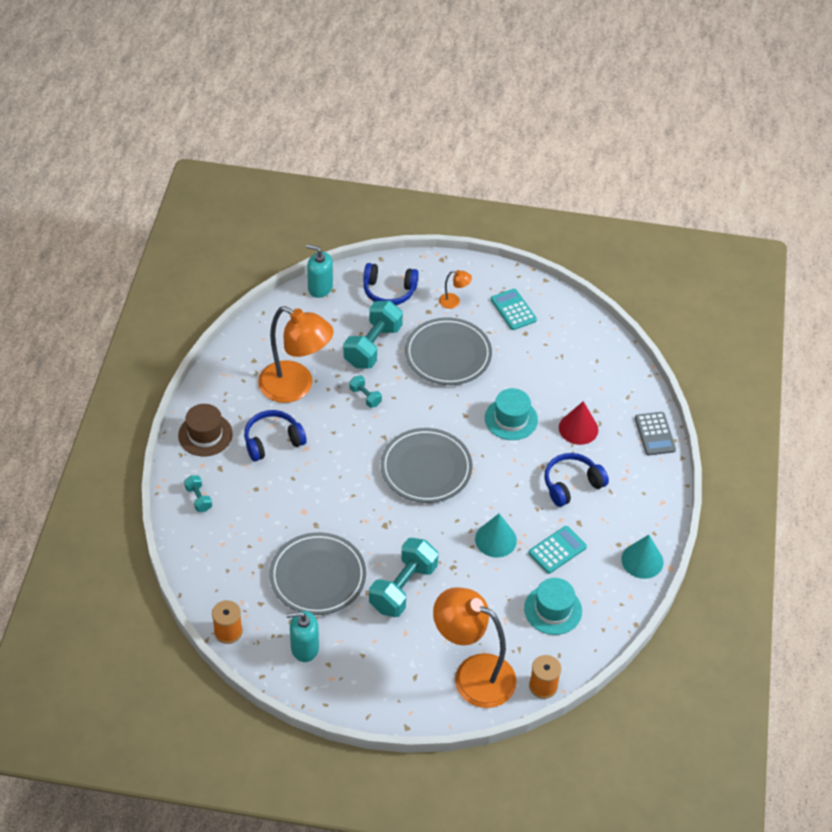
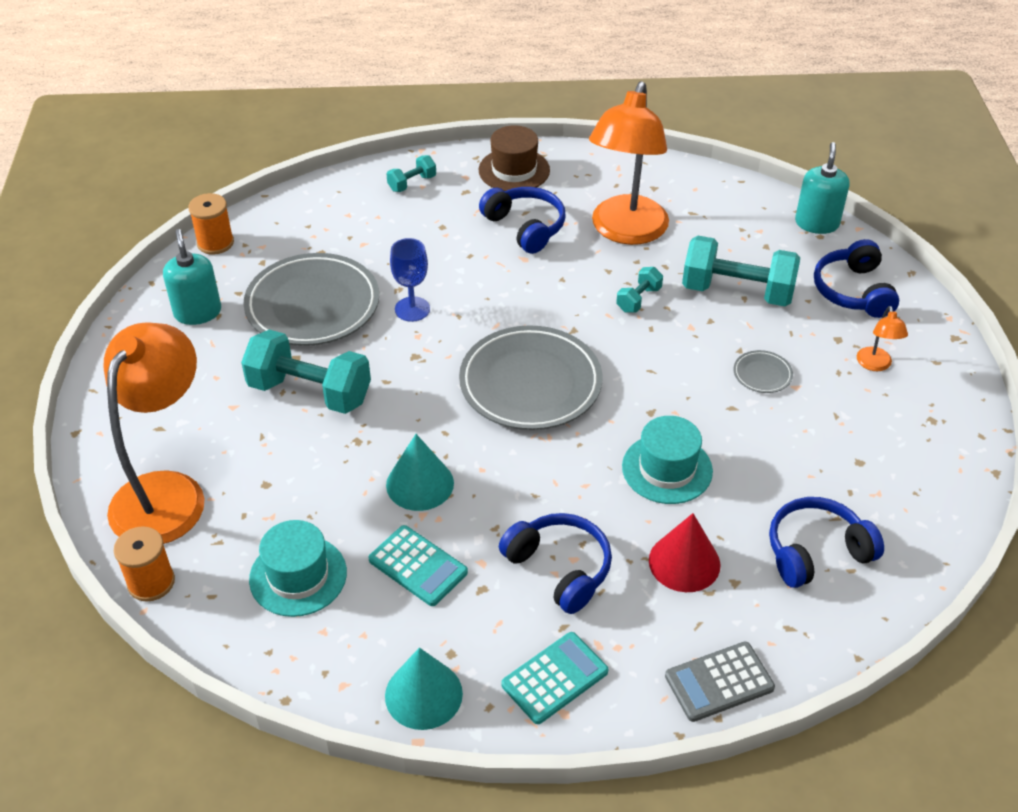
camera: 80 degrees right, 5 degrees down
(339, 520) = (412, 309): none -> blue goblet
(448, 355) = (762, 374): grey plate -> grey plate, size x0.42
(513, 310) = (902, 439): turquoise calculator -> turquoise calculator (555, 678)
(582, 371) = (816, 551): none -> blue headphones

